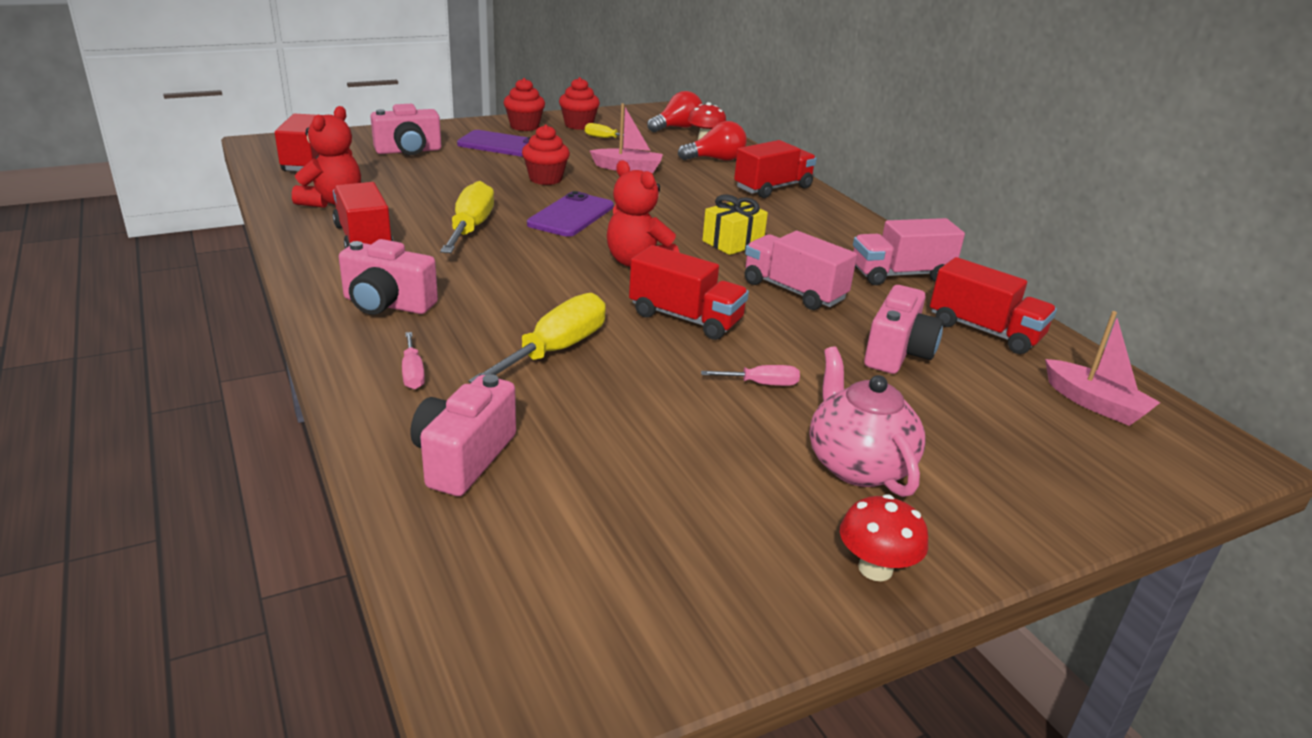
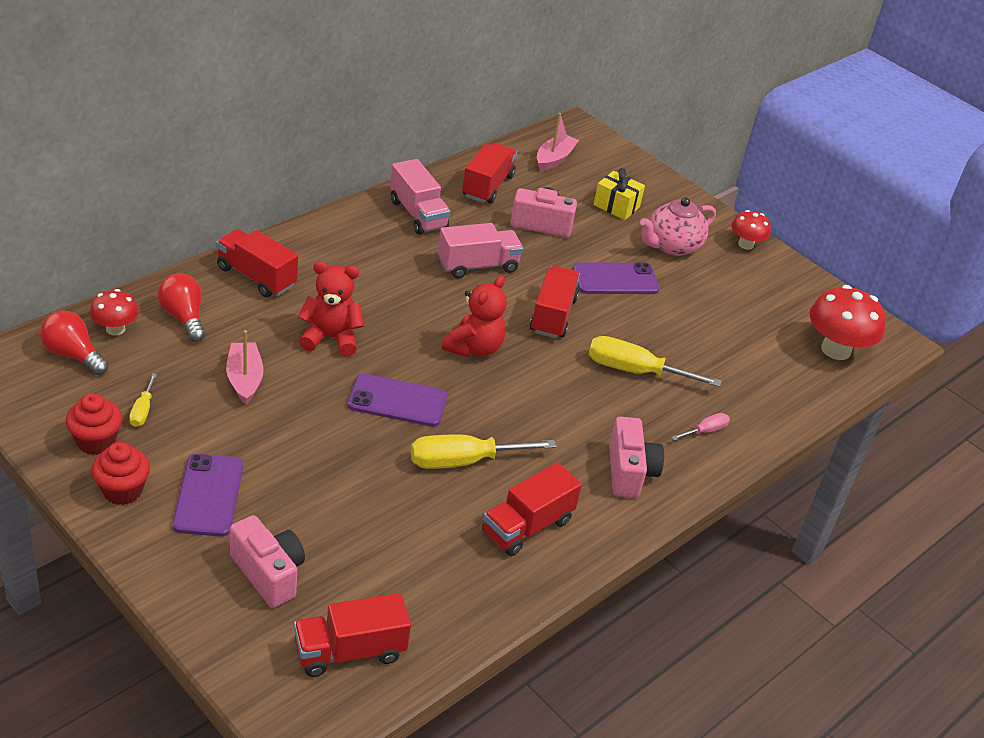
camera: 110 degrees left, 10 degrees up
(332, 202) = (456, 582): red teddy bear -> red teddy bear (331, 338)
(463, 458) = (767, 387): pink camera -> none
(516, 585) = (835, 350): none -> red mushroom
(545, 179) = (308, 436): red cupcake -> none
(733, 242) = (404, 298): yellow gift -> yellow gift (616, 206)
(761, 384) = (615, 279): pink screwdriver -> purple phone
(794, 291) = (477, 265): pink truck -> pink truck turned 135 degrees counterclockwise

